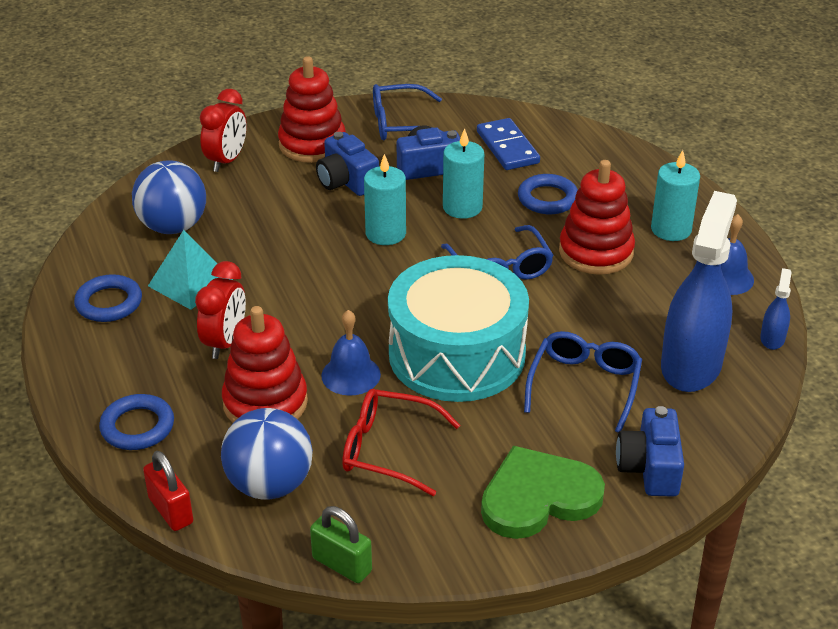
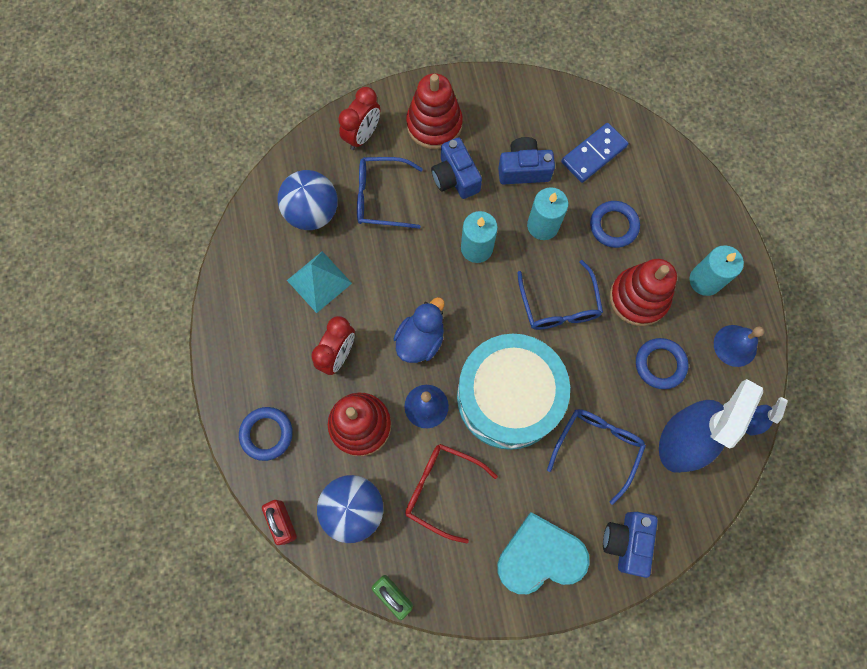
camera: 10 degrees right, 35 degrees up
(109, 303) = (256, 295): blue ring -> blue ring (660, 364)
(331, 317) = (420, 340): none -> blue duck
(401, 124) = (511, 109): blue glasses -> blue glasses (381, 197)
(507, 147) = (594, 154): blue domino -> blue domino turned 60 degrees clockwise
(538, 497) = (540, 556): green heart -> turquoise heart

